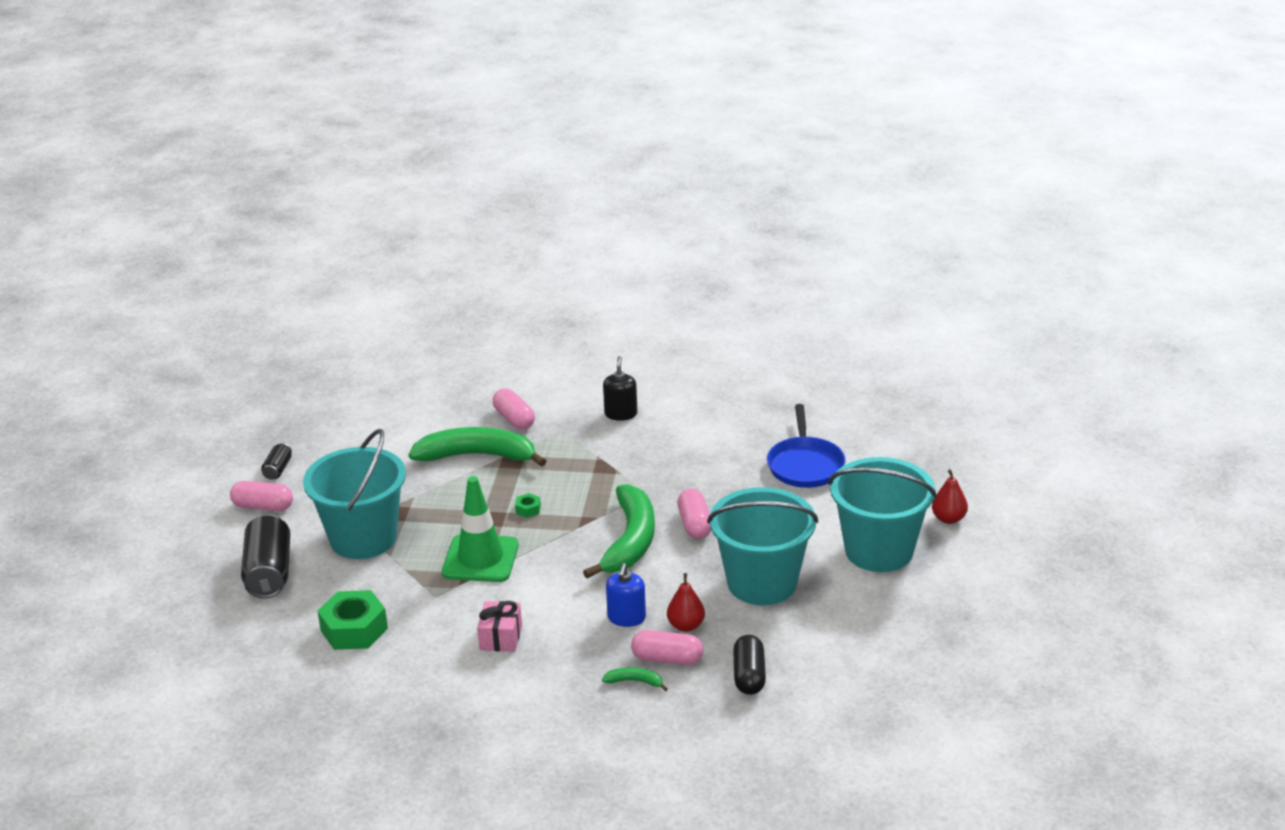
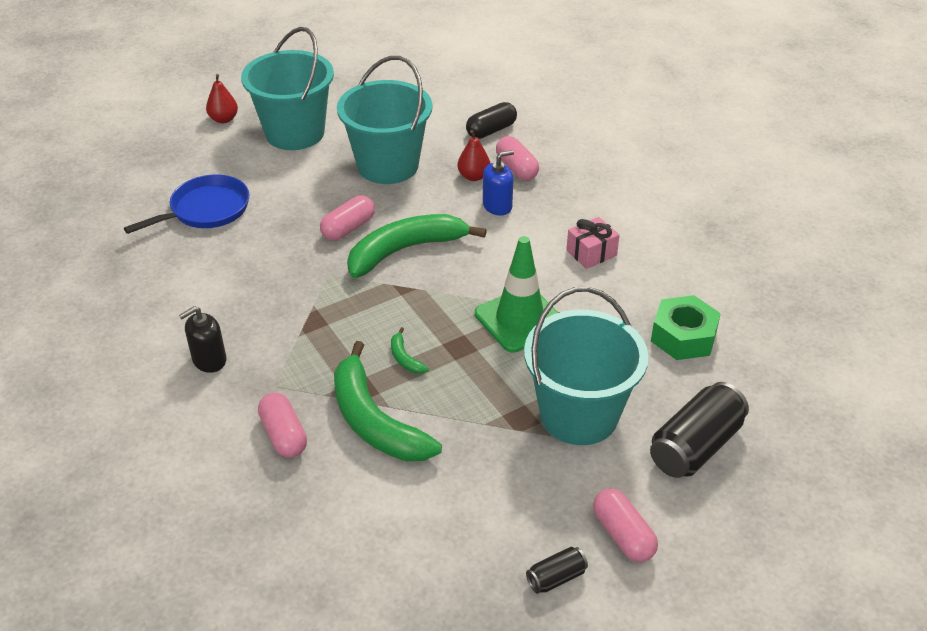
camera: 130 degrees left, 10 degrees up
(514, 419) = (284, 435): pink capsule -> pink capsule turned 45 degrees counterclockwise
(528, 509) = (424, 332): green nut -> none
(635, 681) = (554, 171): green banana -> green banana (405, 358)

